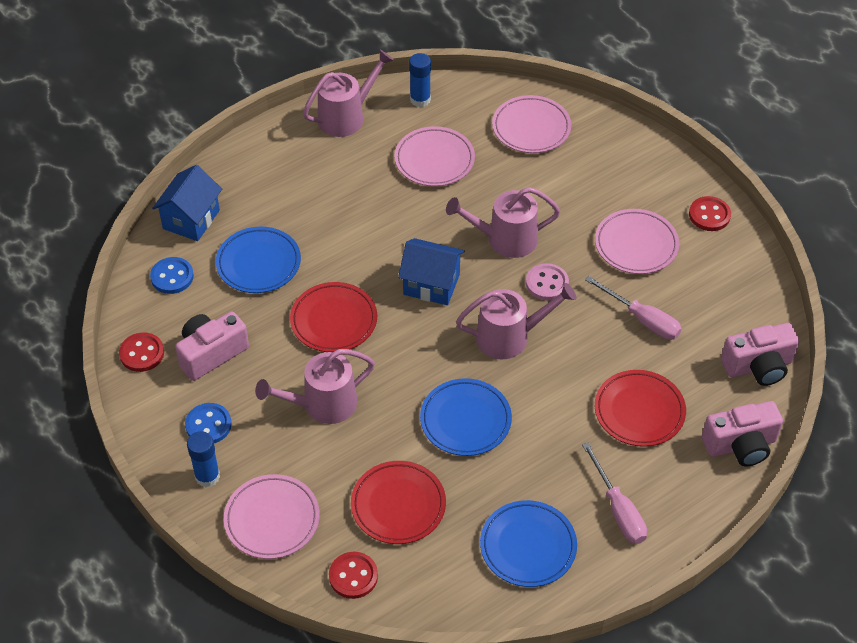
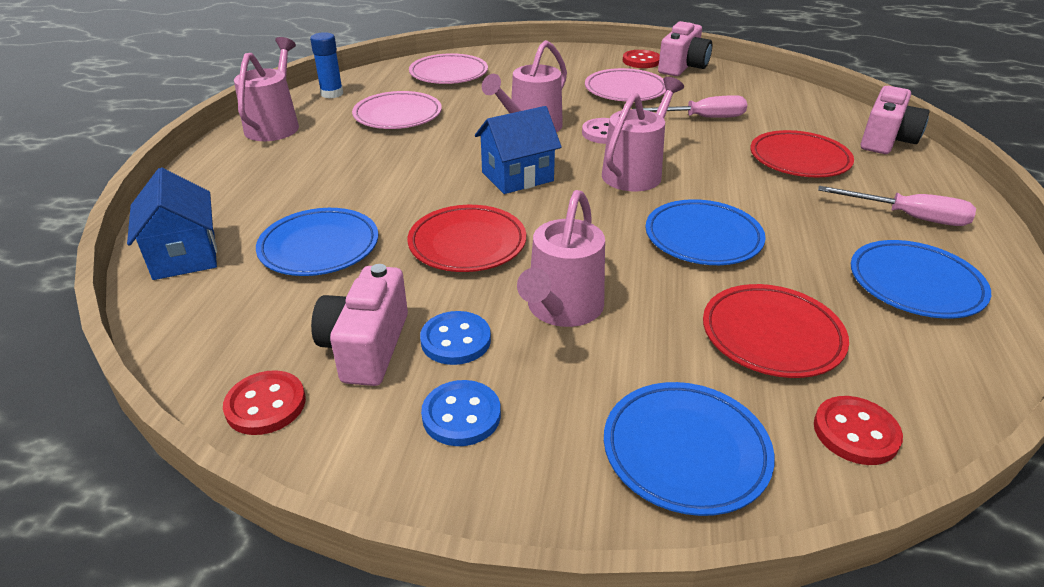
camera: 45 degrees left, 15 degrees down
(172, 277) = (218, 311): blue button -> blue button (456, 340)
(207, 476) = (540, 470): blue glue stick -> none
(272, 519) = (685, 451): pink plate -> blue plate
(758, 366) = (810, 103): pink camera -> pink camera (683, 67)

